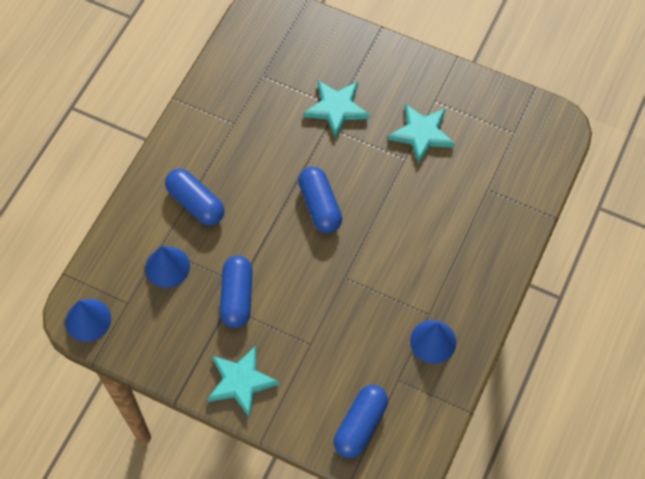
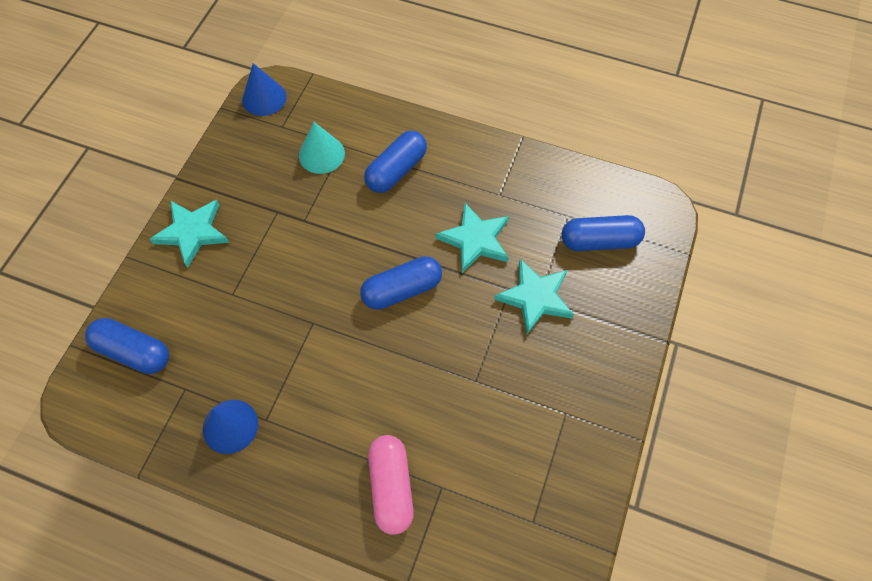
camera: 85 degrees right, 0 degrees up
(167, 267) = (321, 154): blue cone -> turquoise cone
(237, 297) = (288, 219): blue capsule -> blue capsule (599, 241)
(421, 134) = (513, 399): turquoise star -> turquoise star (475, 240)
(486, 223) = (391, 487): none -> pink capsule

